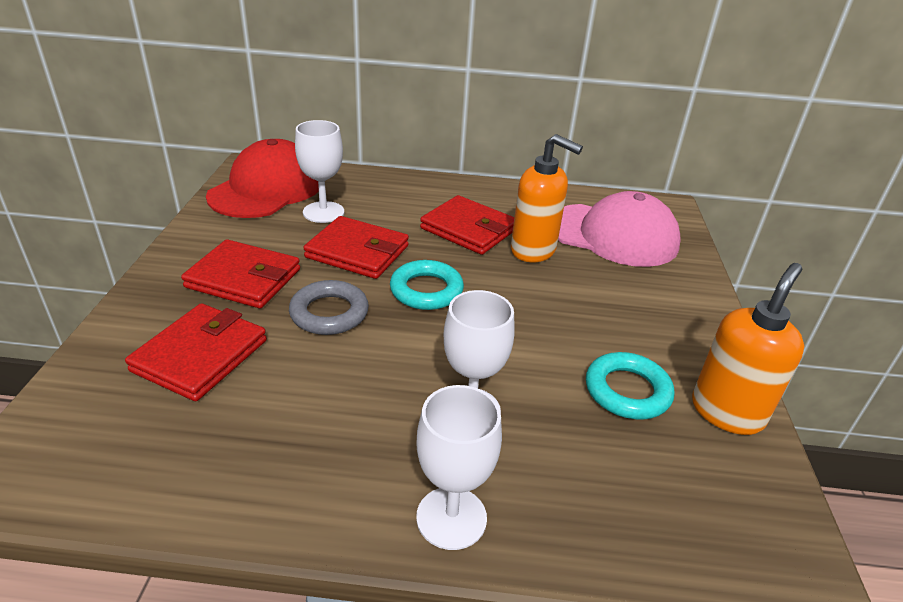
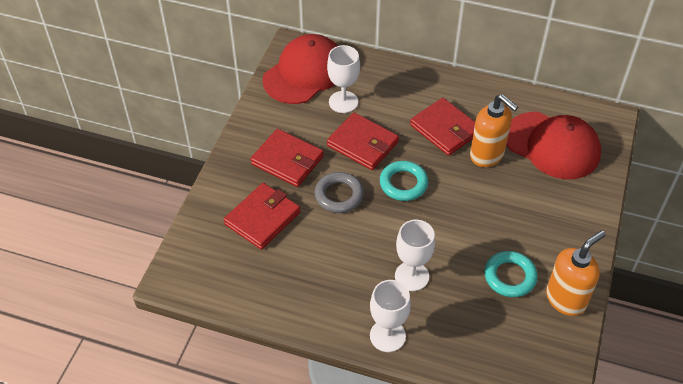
camera: 15 degrees right, 15 degrees up
(612, 235) = (552, 145): pink cap -> red cap

